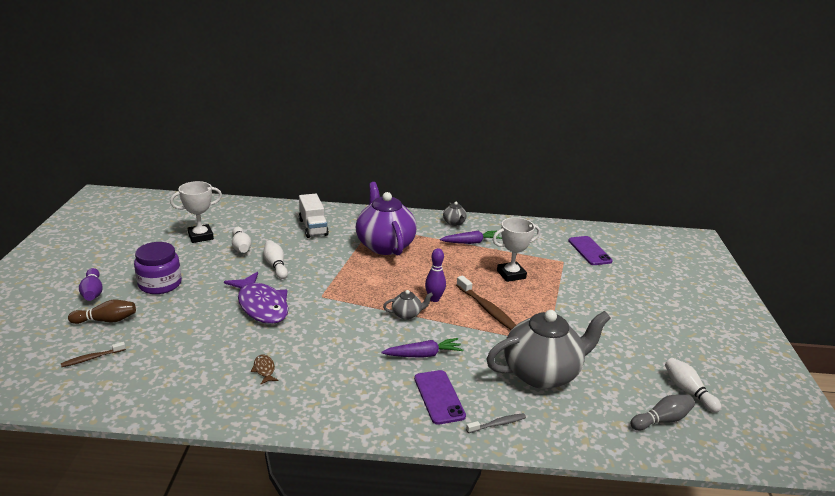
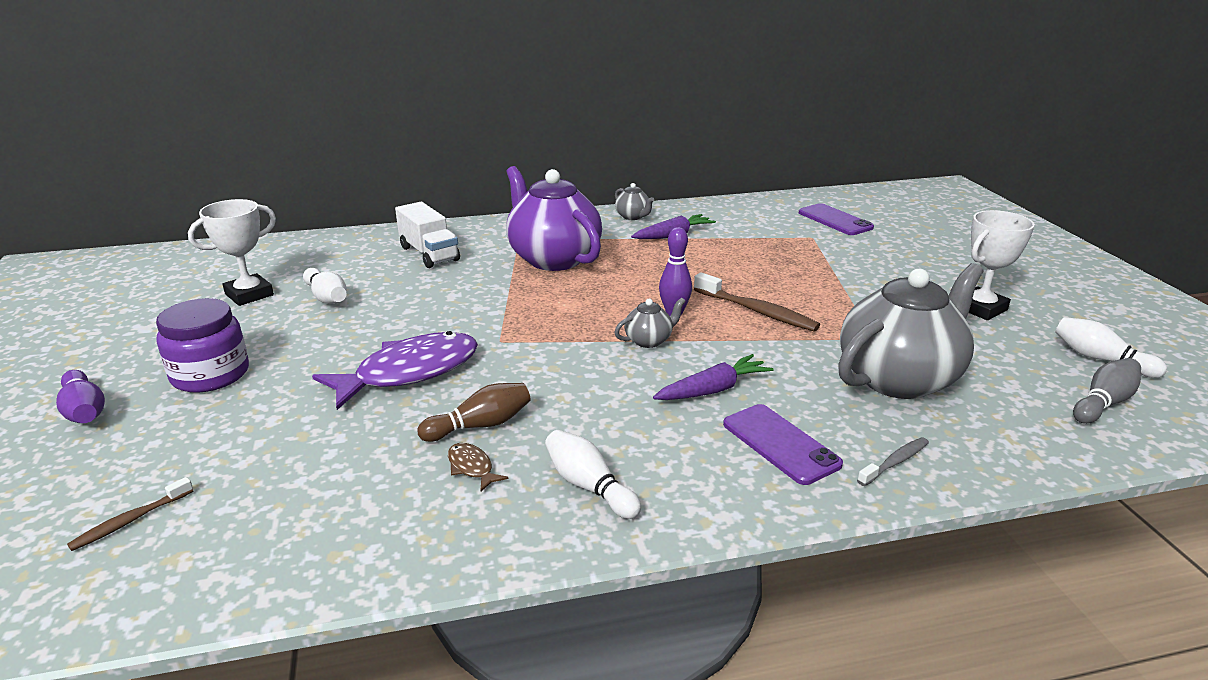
camera: 15 degrees left, 0 degrees up
(106, 320) = (132, 451): brown bowling pin -> brown bowling pin (480, 425)
(261, 305) = (409, 372): purple fish -> purple fish turned 75 degrees counterclockwise
(276, 266) = (400, 313): white bowling pin -> white bowling pin (589, 486)
(511, 274) = (757, 264): white trophy -> white trophy (980, 308)

